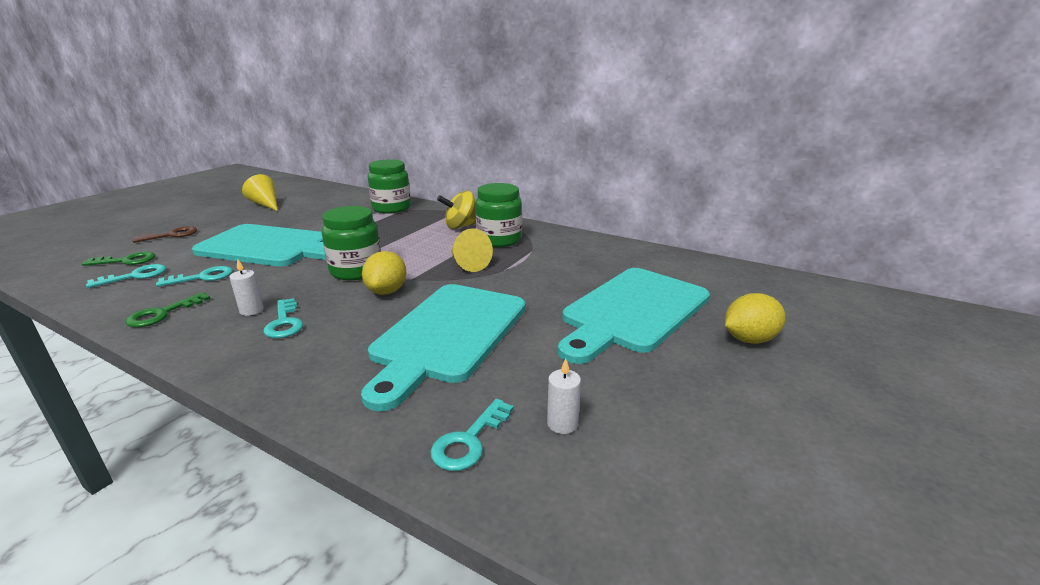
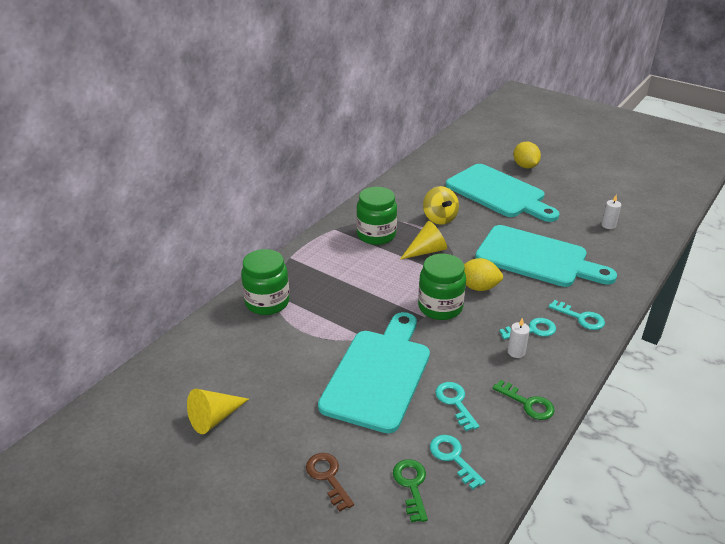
camera: 85 degrees left, 10 degrees up
(461, 226) = (337, 255): yellow spinning top -> yellow spinning top (439, 218)
(469, 441) = (628, 250): turquoise key -> turquoise key (581, 318)

